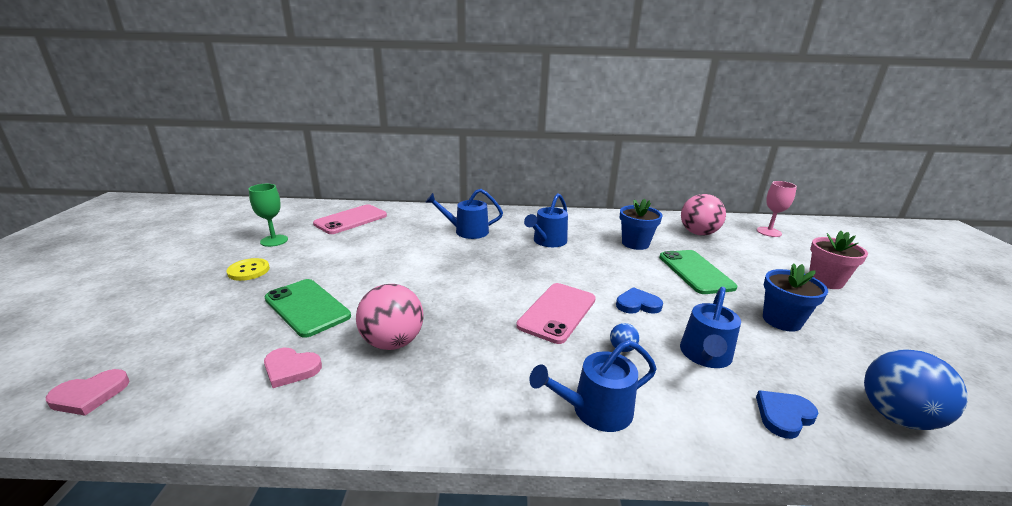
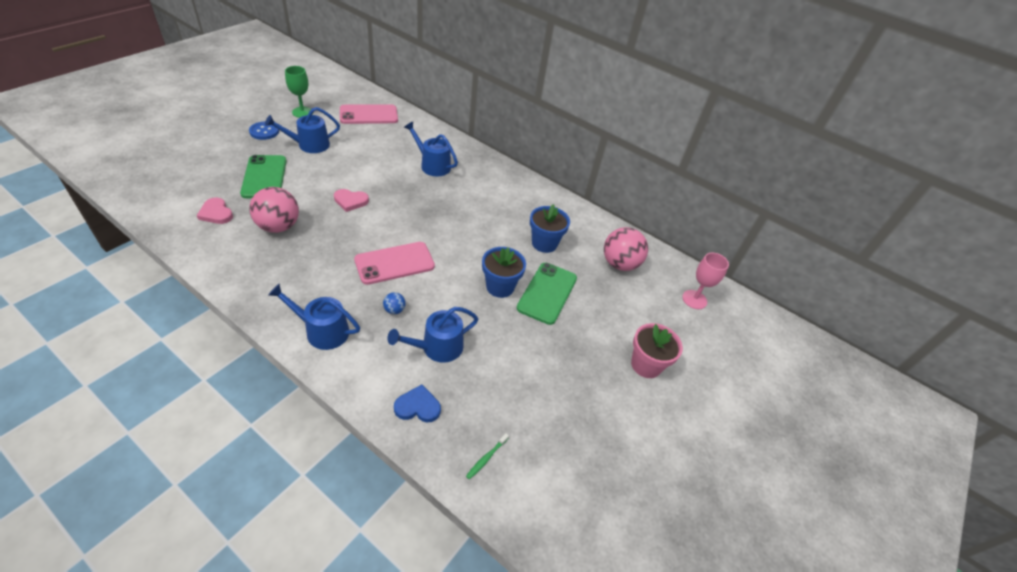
camera: 30 degrees right, 20 degrees up
(90, 395) = (130, 178): pink heart -> pink heart (350, 201)
(248, 271) = (264, 132): yellow button -> blue button
(548, 241) = (478, 205): blue watering can -> blue watering can (309, 145)
(637, 304) = (456, 290): blue heart -> none
(781, 320) = (538, 364): blue flower pot -> blue flower pot (500, 287)
(896, 416) = (486, 458): blue ball -> green toothbrush

